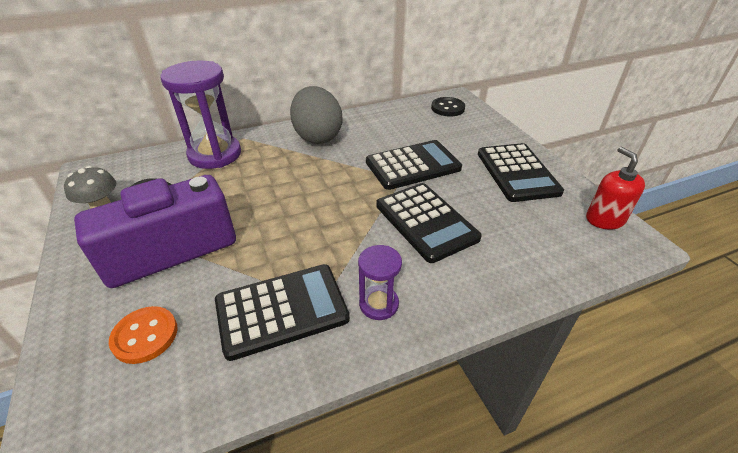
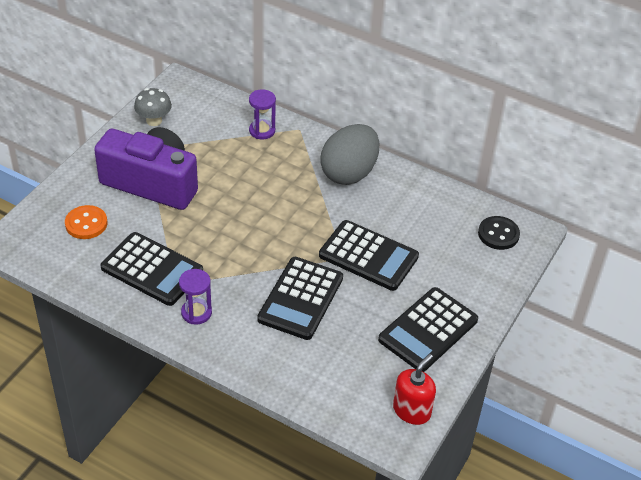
camera: 50 degrees right, 5 degrees up
(215, 154) = (262, 131): purple hourglass -> purple hourglass, size x0.52

